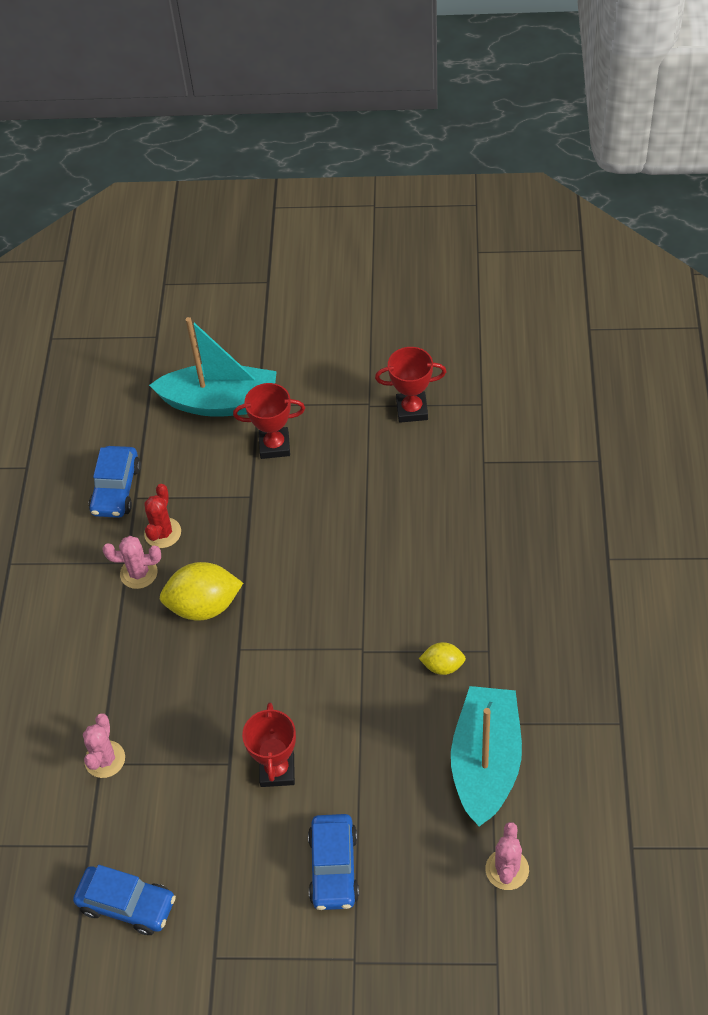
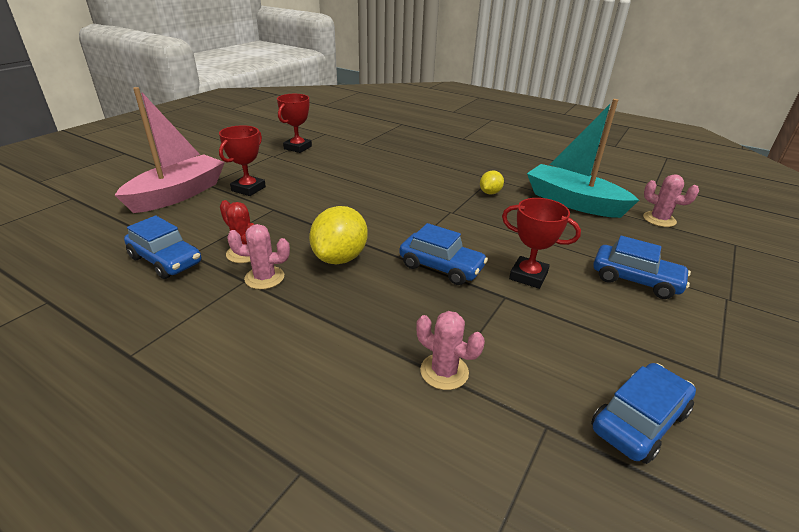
camera: 65 degrees left, 20 degrees down
(139, 573) = (264, 278): pink cactus -> pink cactus turned 60 degrees clockwise
(221, 402) = (178, 194): turquoise boat -> pink boat
(243, 692) = (441, 267): none -> blue car

